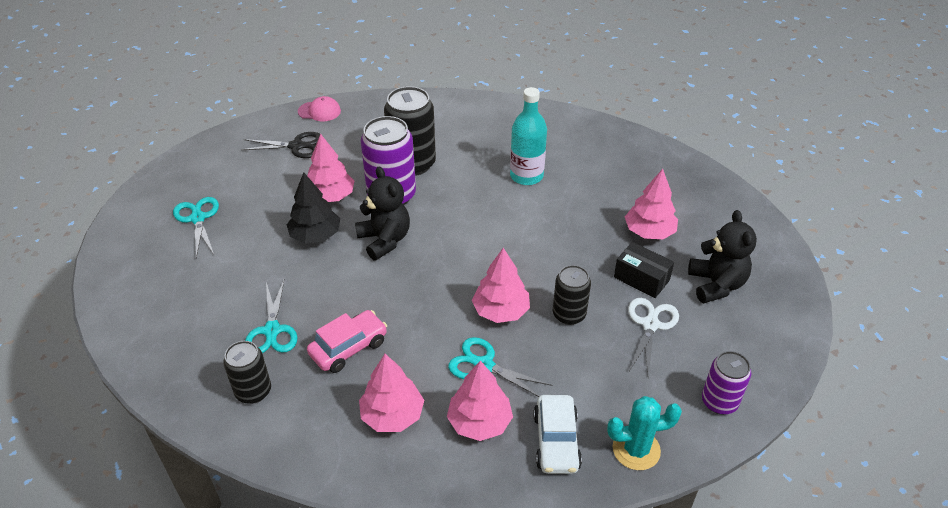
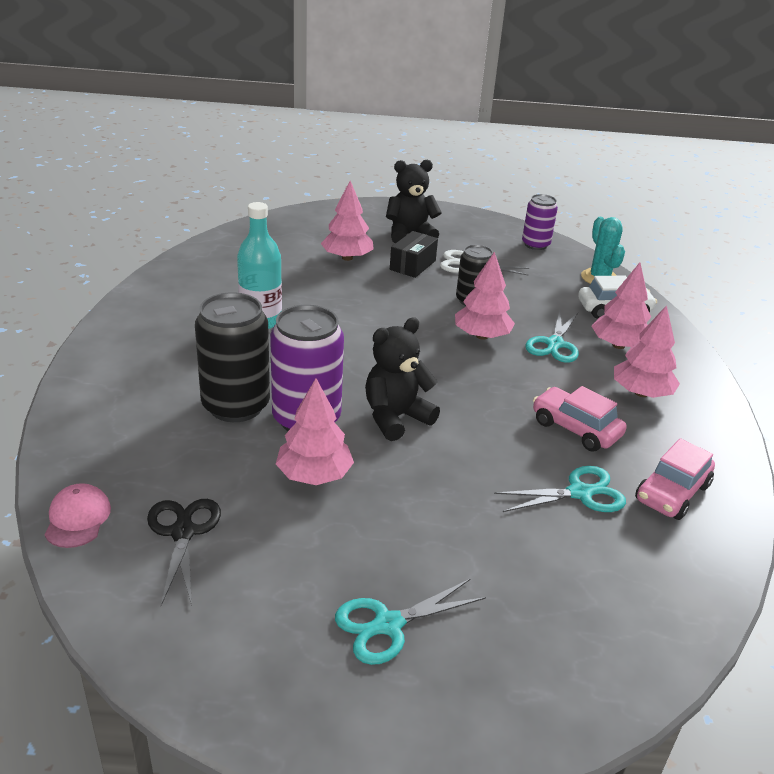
camera: 100 degrees left, 10 degrees down
(253, 391) = (672, 493): black can -> pink car
(315, 235) = (400, 479): black tree -> none

